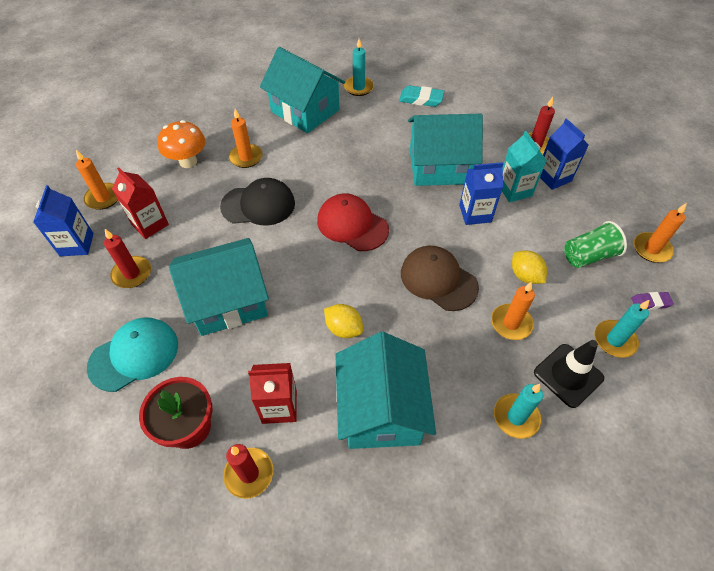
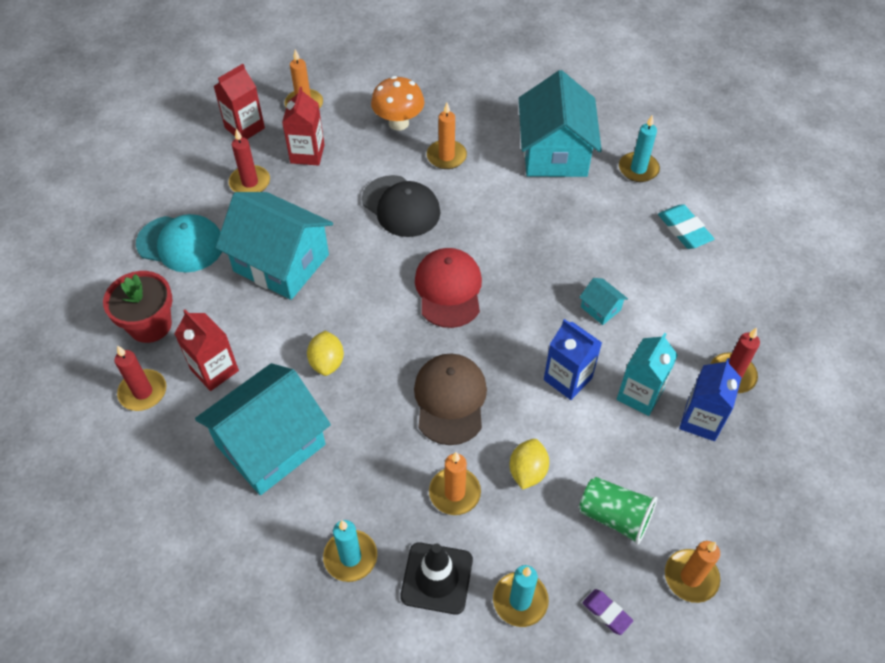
camera: 50 degrees right, 0 degrees up
(77, 244) = (244, 128): blue carton -> red carton
(439, 167) = (600, 308): turquoise house -> turquoise house, size x0.41

